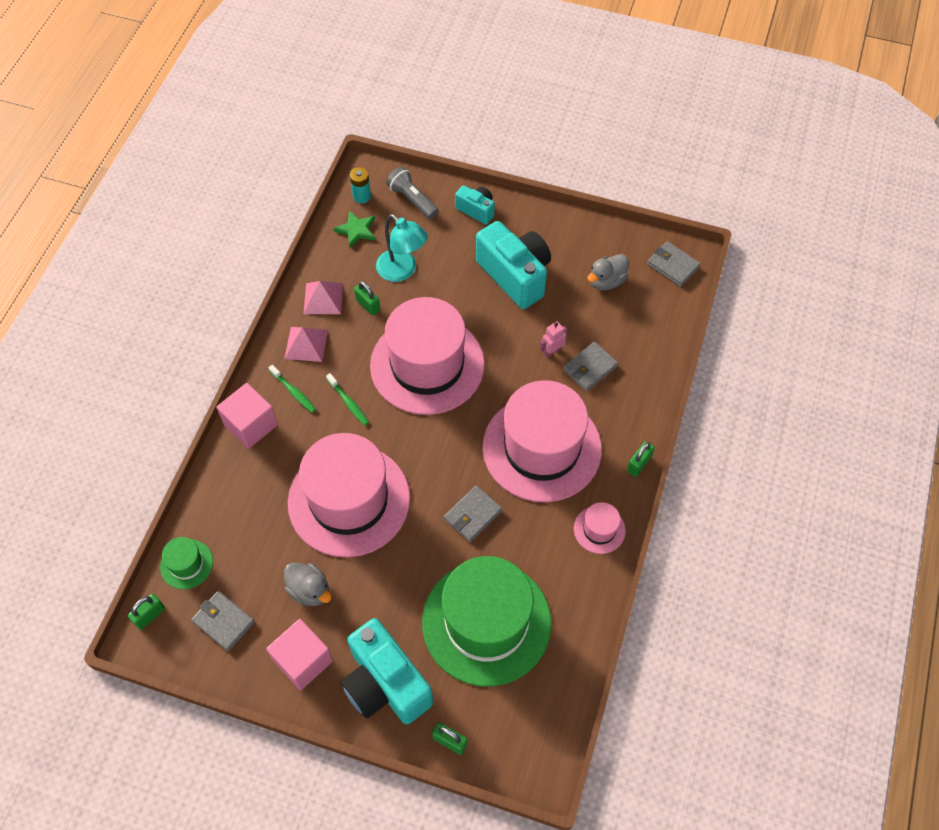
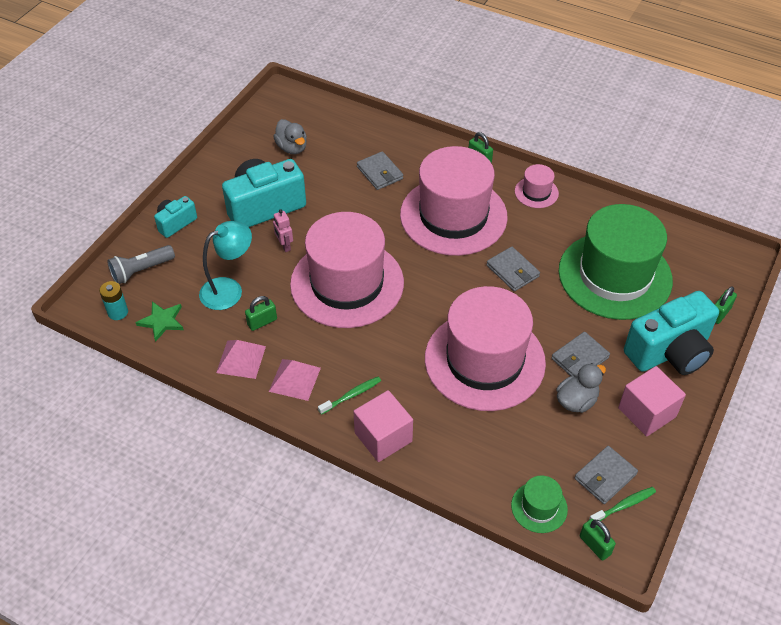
camera: 80 degrees left, 10 degrees down
(348, 403) = (375, 350): green toothbrush -> green toothbrush (624, 505)
(552, 351) = (356, 194): pink robot -> pink robot (284, 246)
(673, 265) = (289, 105): grey wallet -> grey wallet (580, 358)

